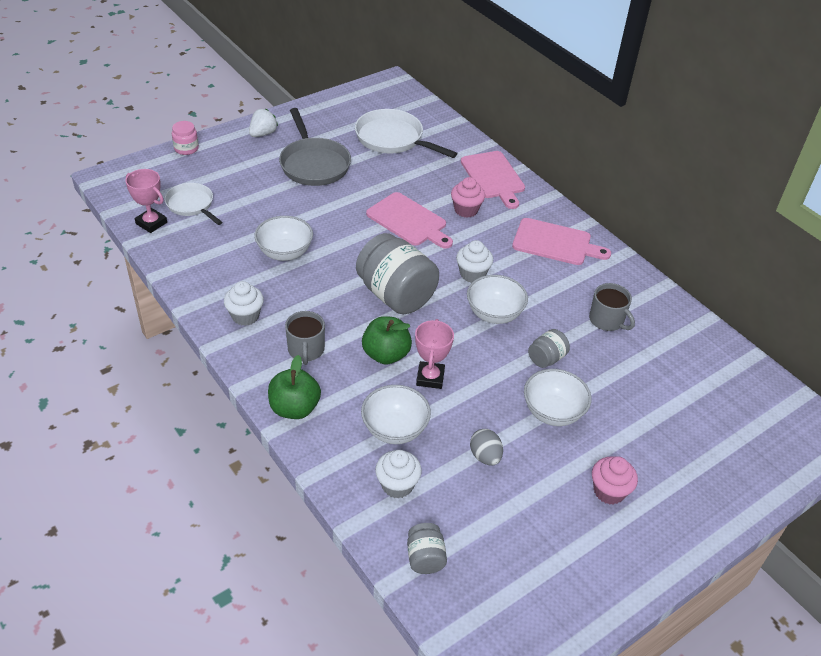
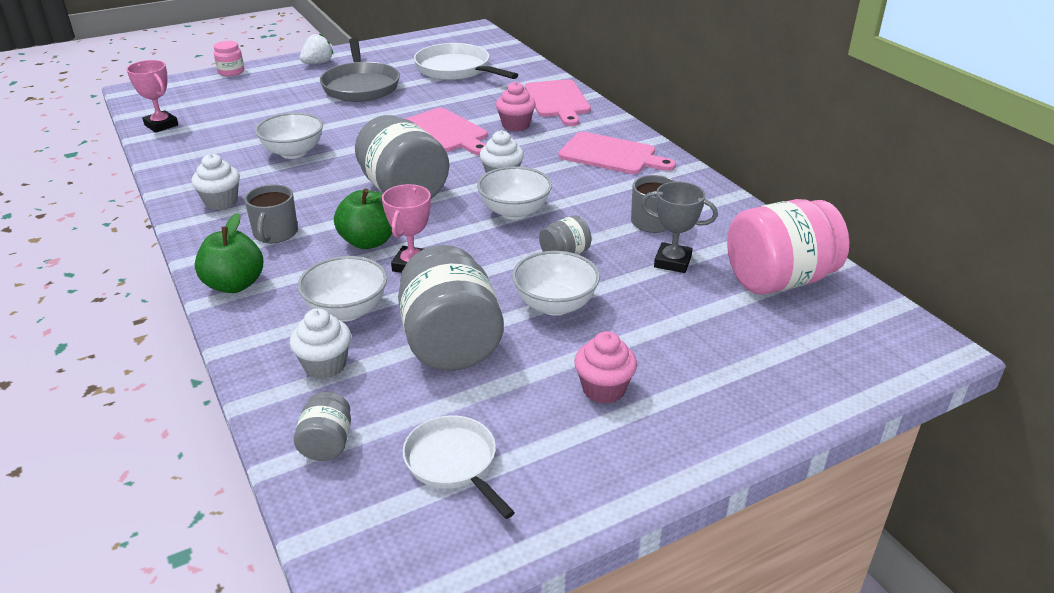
camera: 10 degrees right, 10 degrees down
(192, 205) = (212, 113): white pan -> white pan (454, 463)
(485, 456) = (450, 343): grey egg -> grey jar
(631, 361) = (672, 262): none -> grey trophy
(713, 375) = (779, 280): none -> pink jar

